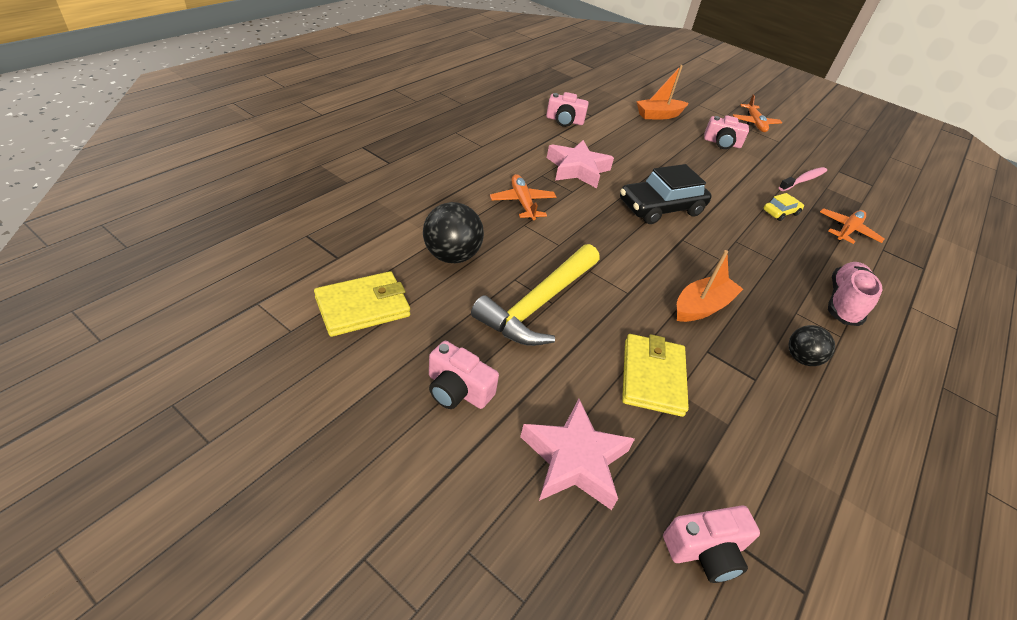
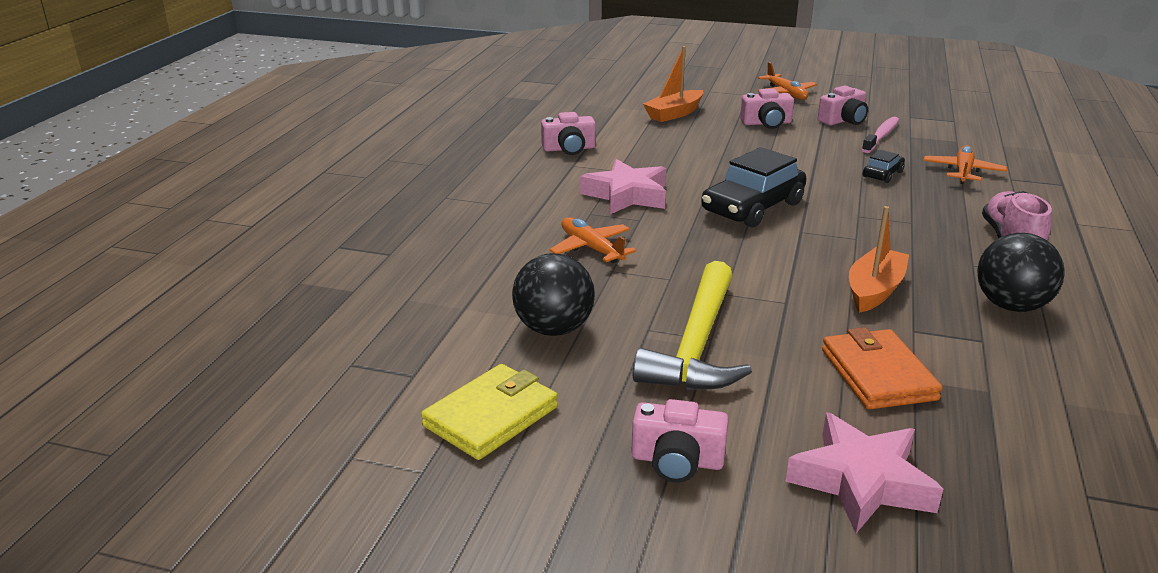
camera: 15 degrees left, 15 degrees down
(652, 377) = (877, 374): yellow wallet -> orange wallet
(705, 550) = (1057, 513): pink camera -> pink camera (843, 120)
(780, 212) = (882, 174): yellow car -> black car
(801, 358) = (1011, 306): black ball -> black ball, size x1.57

